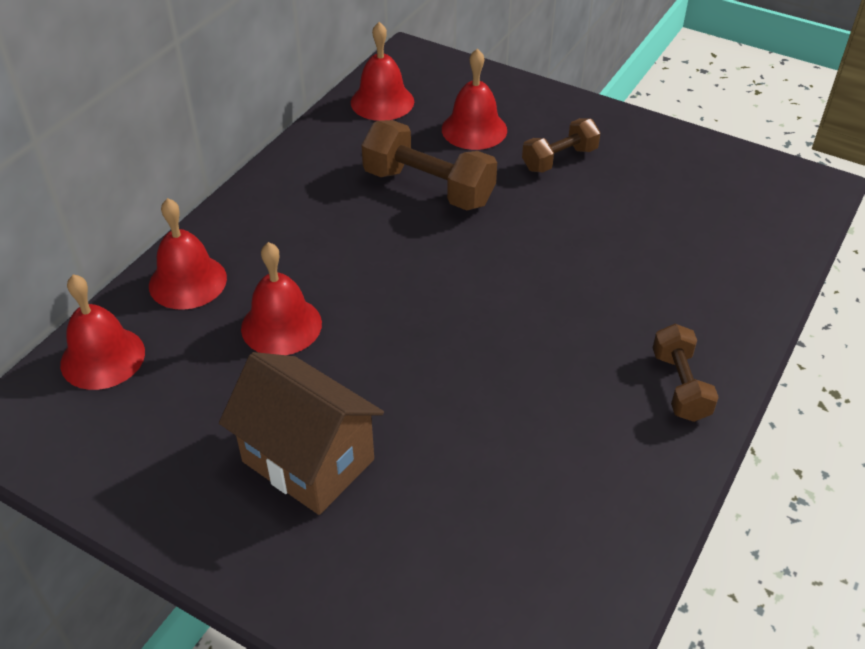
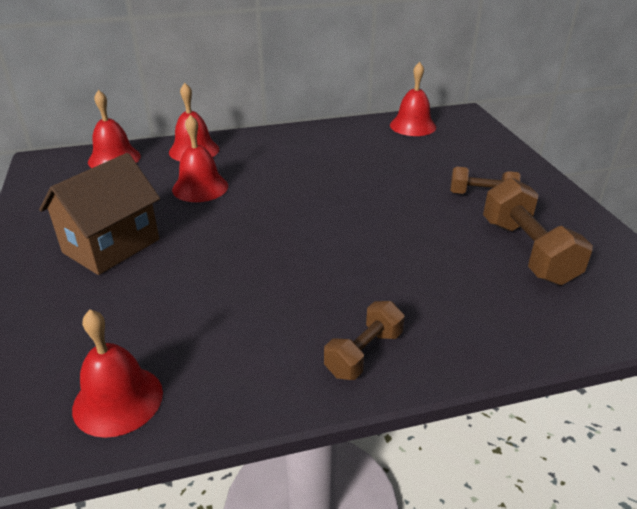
camera: 45 degrees right, 10 degrees down
(308, 460) = (111, 246): brown house -> brown house turned 45 degrees clockwise
(428, 188) = (374, 171): brown dumbbell -> brown dumbbell (527, 251)
(474, 129) = (448, 158): red bell -> red bell (118, 400)

